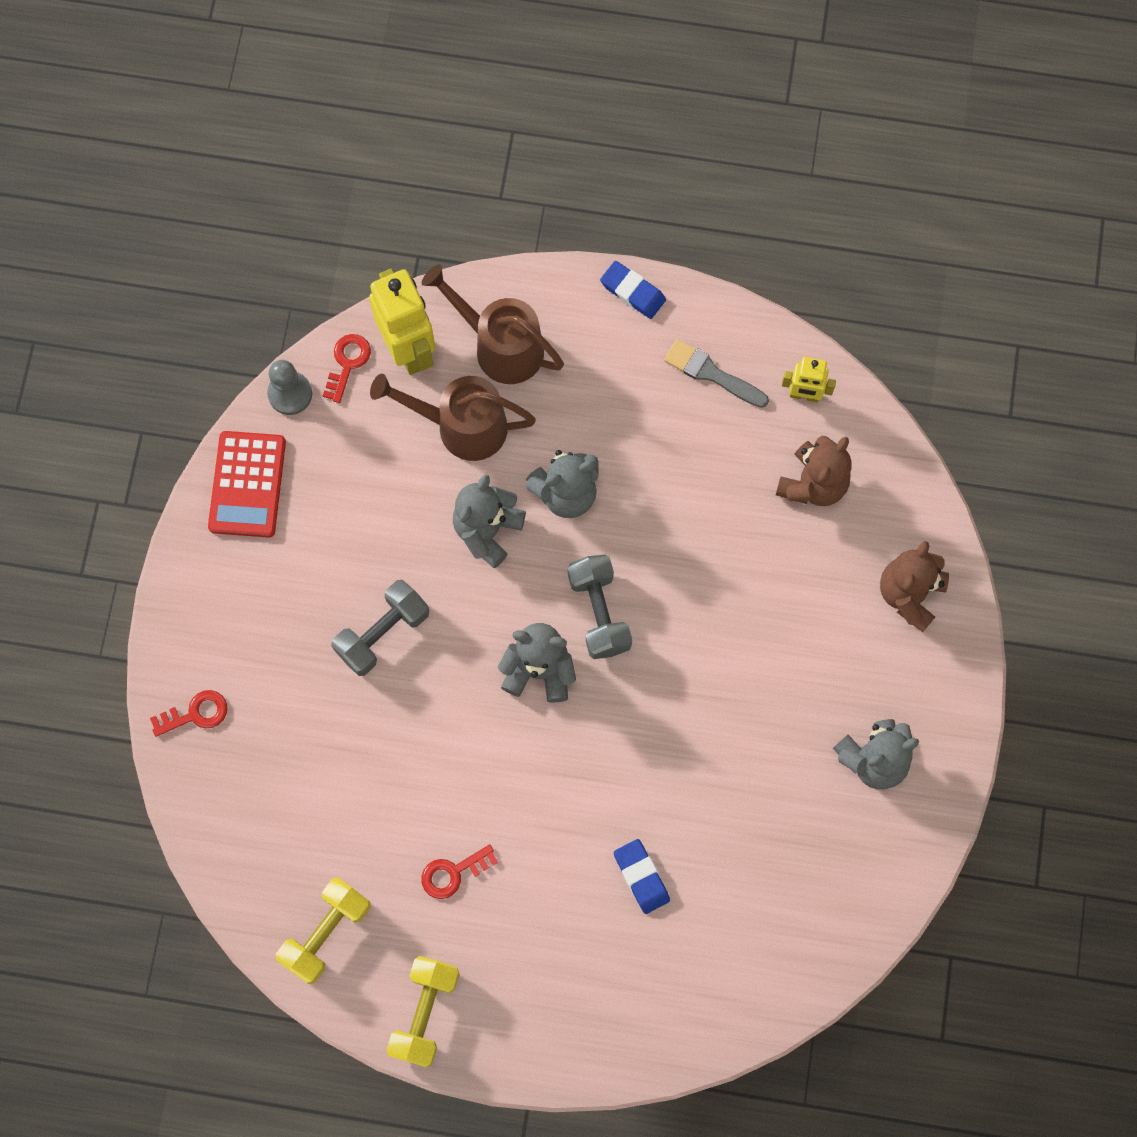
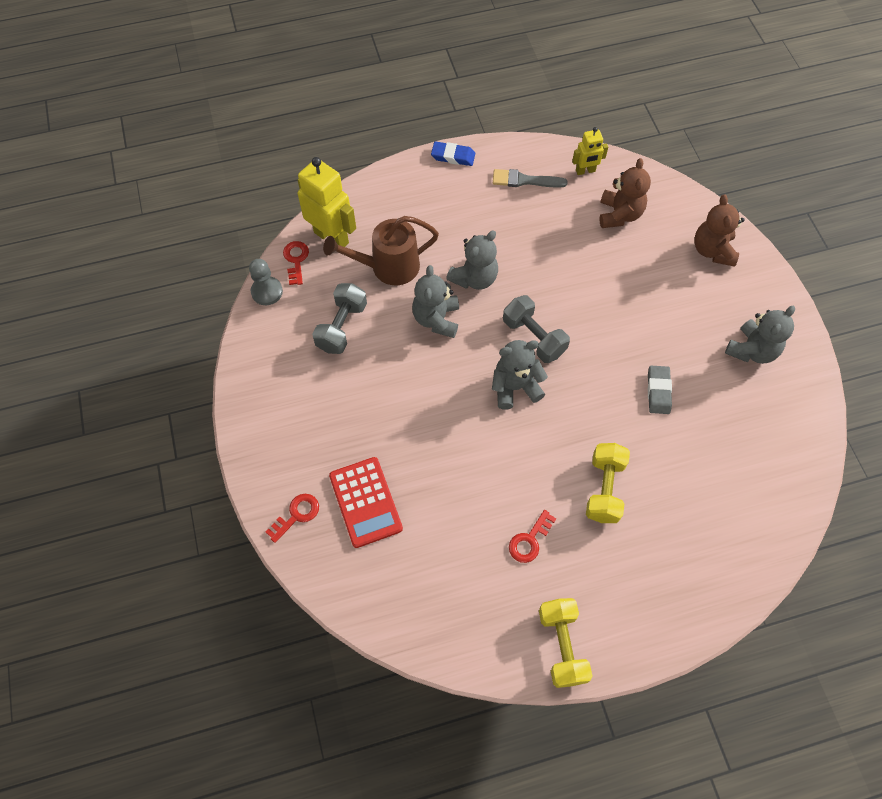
camera: 25 degrees left, 10 degrees down
(247, 484) = (264, 356): red calculator -> red calculator (365, 502)
(326, 932) = (463, 622): yellow dumbbell -> yellow dumbbell (604, 489)
(383, 633) = (401, 408): grey dumbbell -> grey dumbbell (342, 327)
(499, 346) = (388, 214): brown watering can -> none
(641, 877) = (654, 485): blue eraser -> none
(717, 759) = (658, 391): none -> grey eraser

